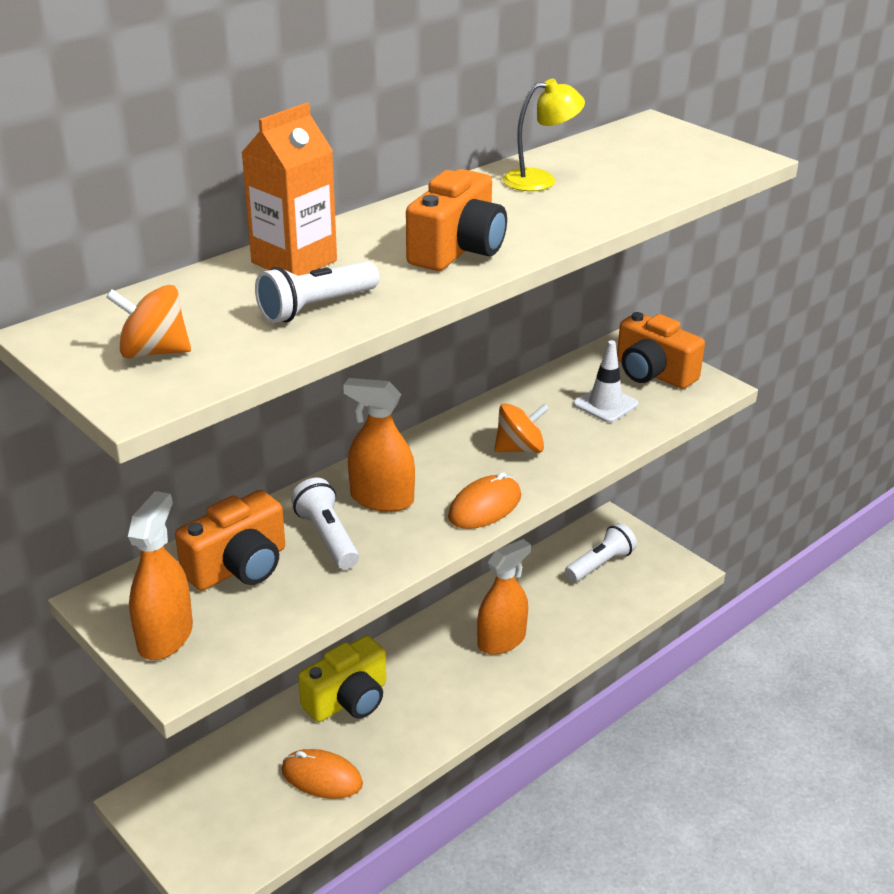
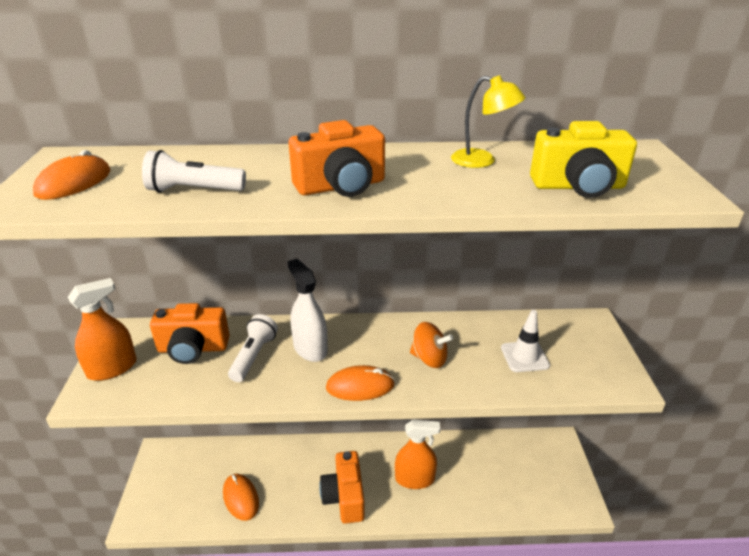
camera: 40 degrees right, 0 degrees up
(153, 352) = (74, 183): orange spinning top -> orange mouse
(294, 261) = (238, 160): orange carton -> none
(348, 700) = (299, 461): yellow camera -> yellow camera (578, 186)
(382, 499) = (310, 348): orange spray bottle -> white spray bottle
(600, 564) = (526, 466): white flashlight -> none
(653, 373) = (587, 350): orange camera -> orange camera (344, 497)

